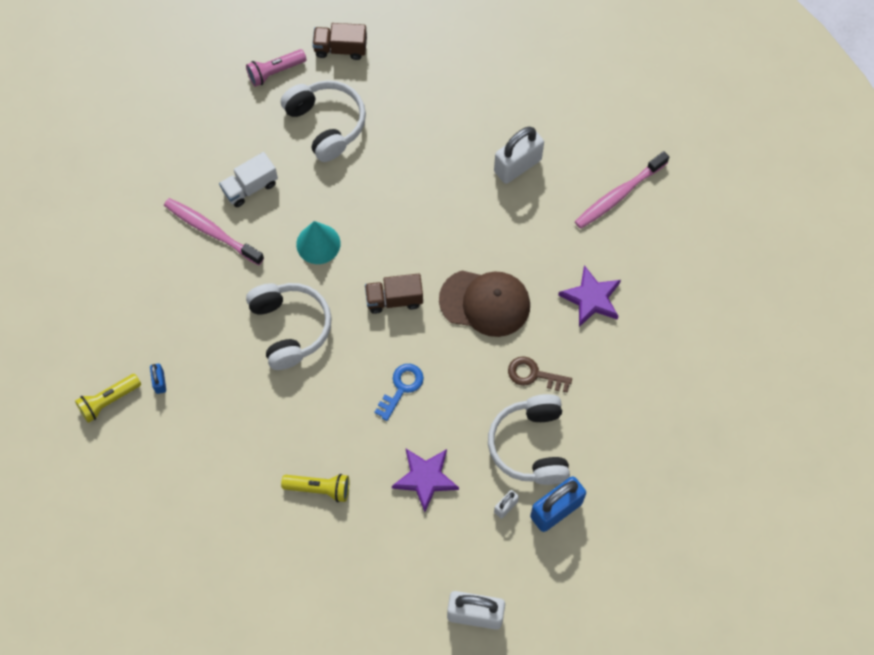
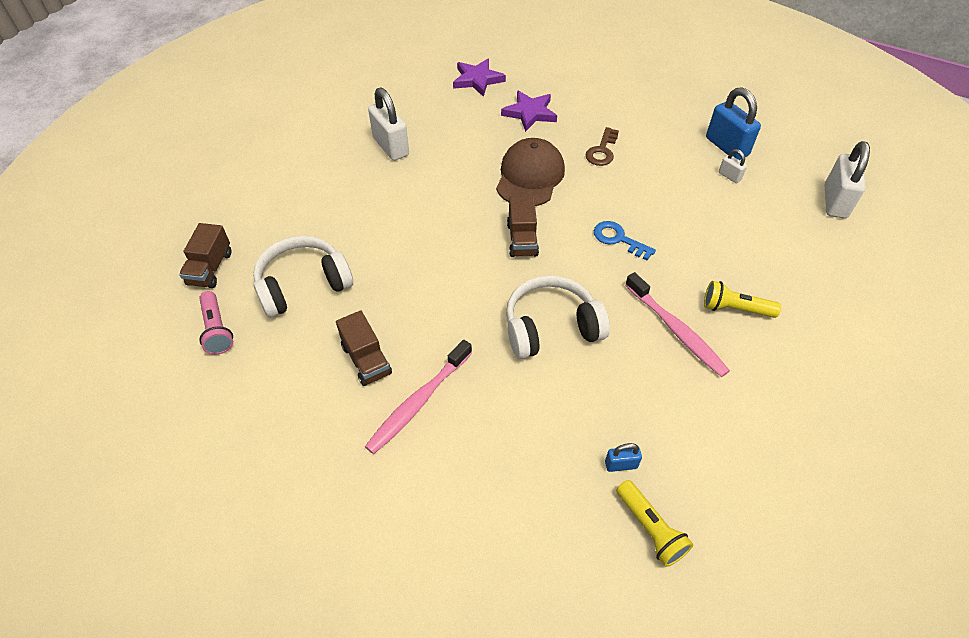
camera: 85 degrees left, 15 degrees down
(250, 187) = (366, 360): white truck -> brown truck
(318, 244) = (450, 298): turquoise cone -> none
(319, 488) = (735, 309): yellow flashlight -> yellow flashlight turned 90 degrees counterclockwise
(425, 478) = (711, 227): purple star -> purple star (477, 80)
(531, 445) = (669, 157): white headphones -> none
(619, 195) = (433, 91): pink toothbrush -> pink toothbrush (676, 330)

